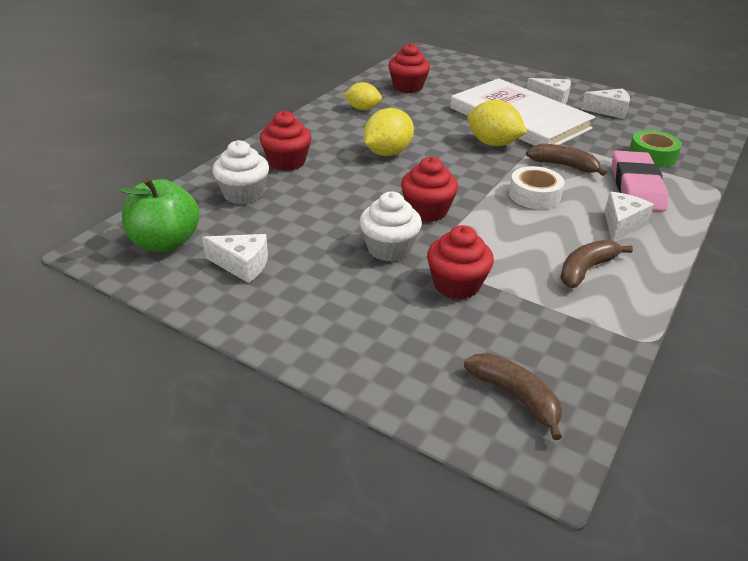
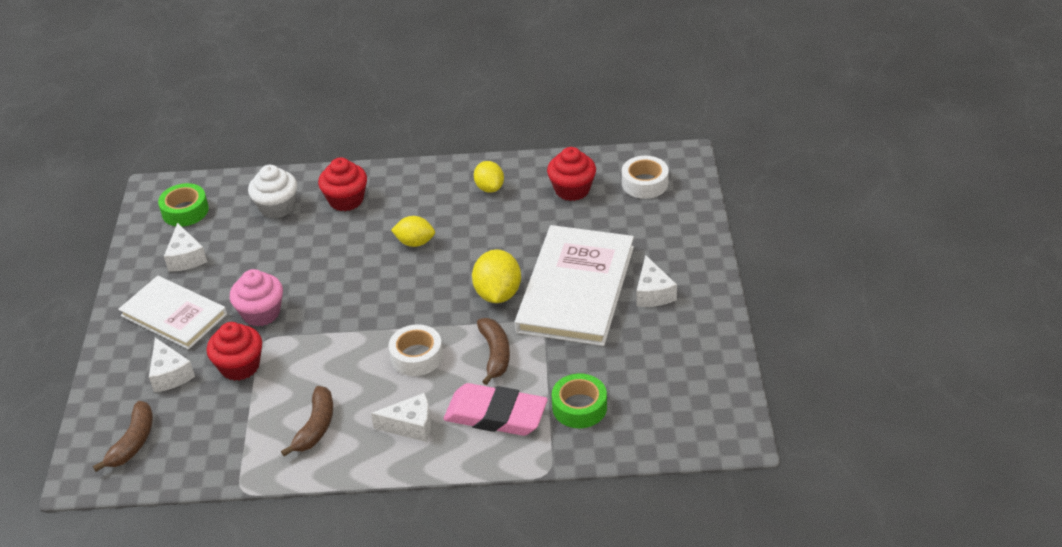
camera: 60 degrees right, 5 degrees up
(165, 242) = (185, 211): green apple -> green tape
(326, 301) = (174, 315): none -> white book
(387, 153) = (415, 242): yellow lemon -> yellow lemon, size x0.66
(389, 249) = (261, 313): white cupcake -> pink cupcake
(427, 211) = (334, 307): red cupcake -> none
(434, 68) = (645, 183): none -> white tape
(586, 269) = (316, 427): brown banana -> brown banana turned 90 degrees clockwise
(609, 111) = (668, 343): white cheese -> white cheese (170, 374)
(636, 187) = (496, 415): pink eraser -> pink eraser turned 45 degrees clockwise

